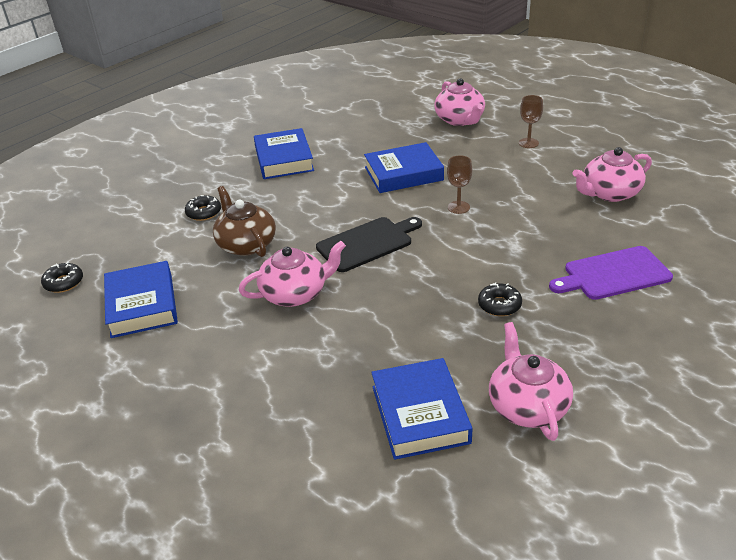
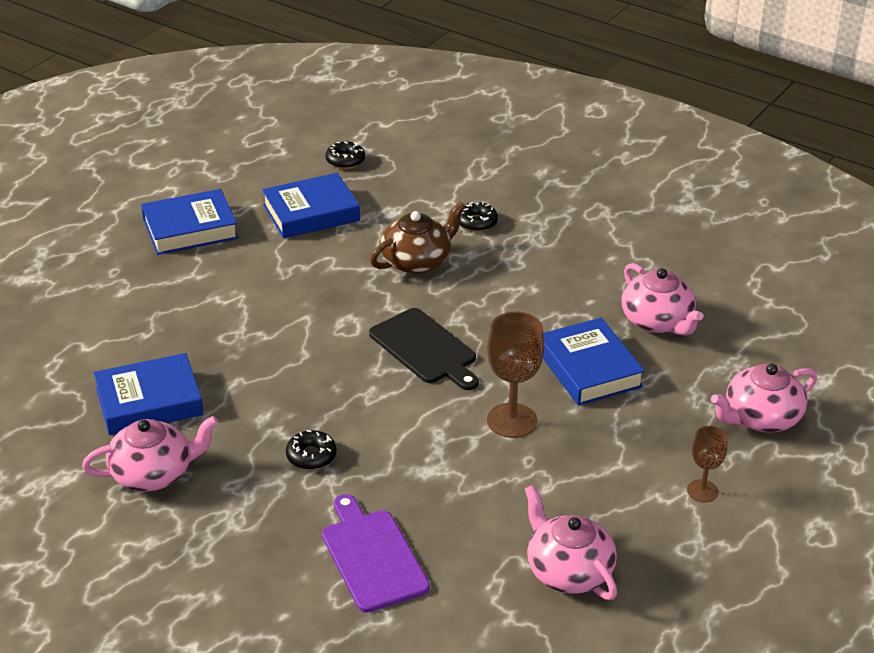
camera: 80 degrees right, 0 degrees up
(284, 159) = (607, 264): blue book -> blue book (190, 229)
(295, 293) = (330, 306): pink teapot -> pink teapot (657, 321)
(458, 207) = (512, 420): brown goblet -> brown goblet, size x1.69

